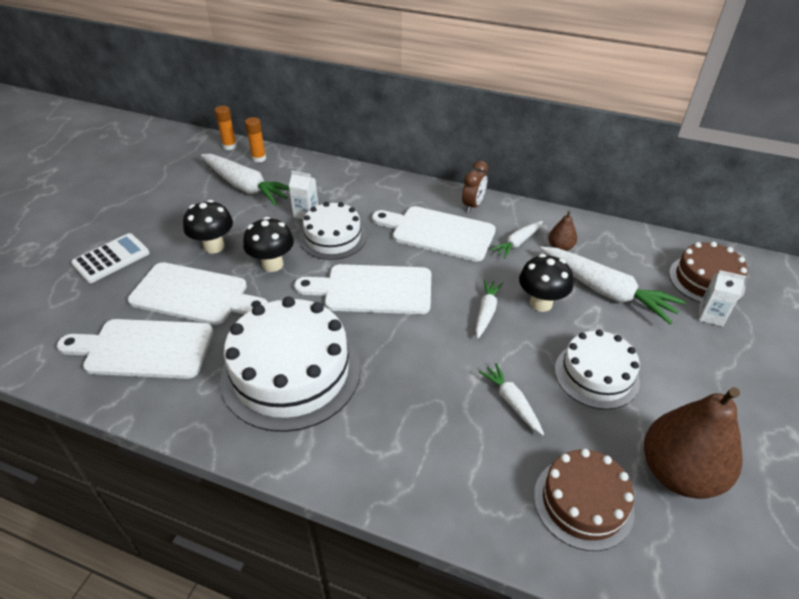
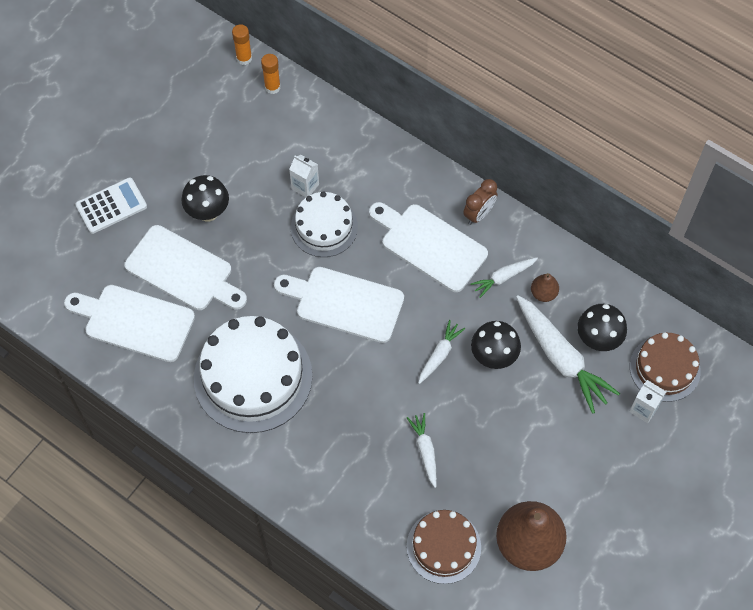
camera: 15 degrees right, 20 degrees up
(246, 187) = (251, 131): white carrot -> none
(272, 264) = (259, 249): black mushroom -> black mushroom (598, 340)
(596, 375) = (507, 443): white cake -> none

